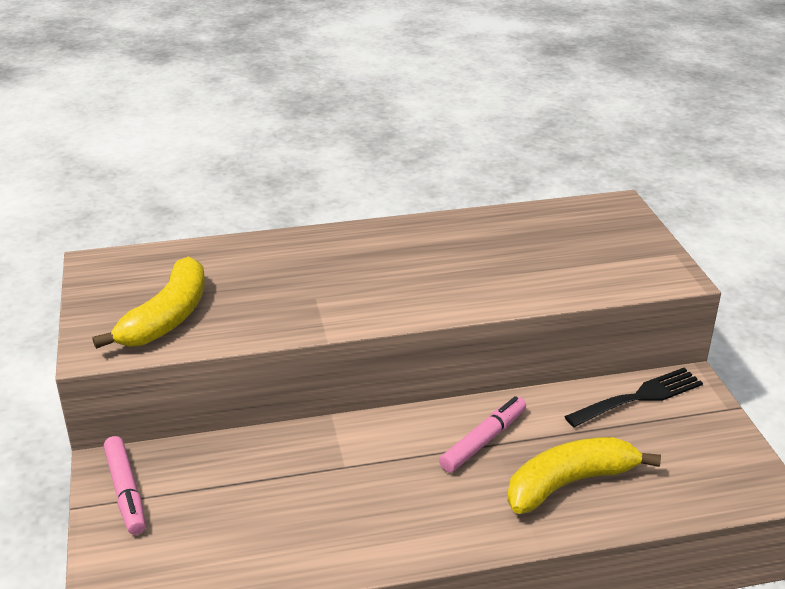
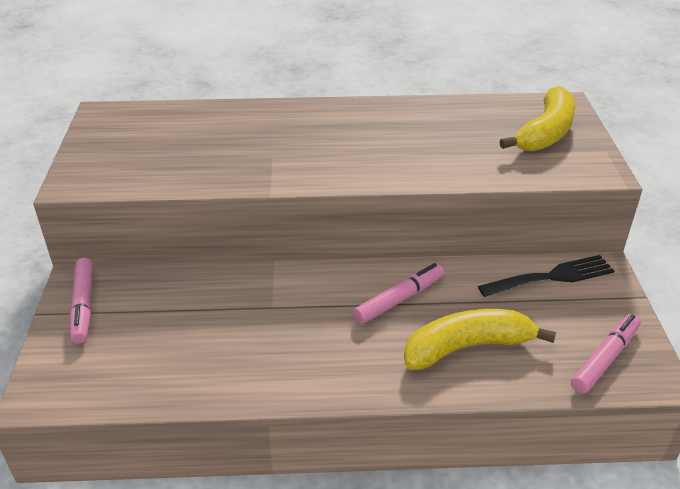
camera: 10 degrees right, 5 degrees up
(167, 318) = (141, 162): yellow banana -> yellow banana (545, 133)
(713, 477) = (605, 358): none -> pink marker

